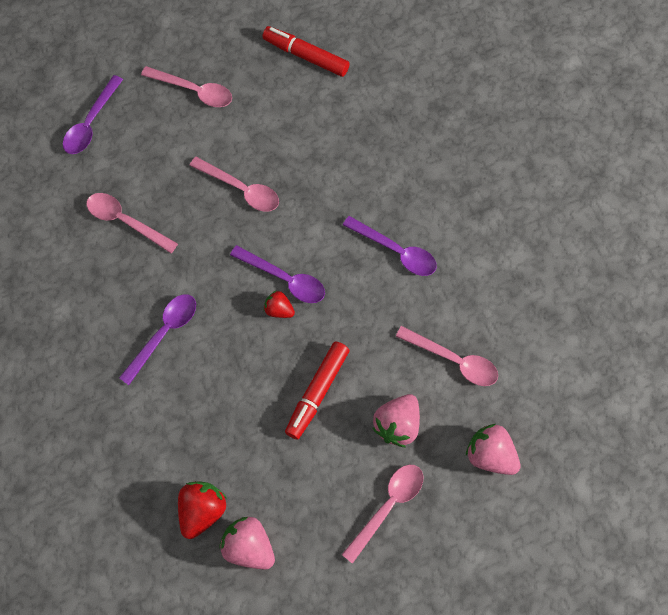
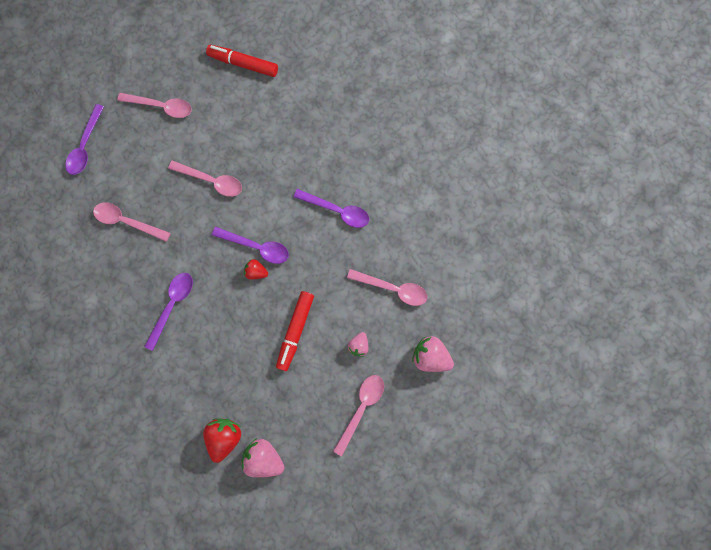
camera: 10 degrees left, 10 degrees up
(397, 425) = (358, 345): pink strawberry -> pink strawberry, size x0.60

